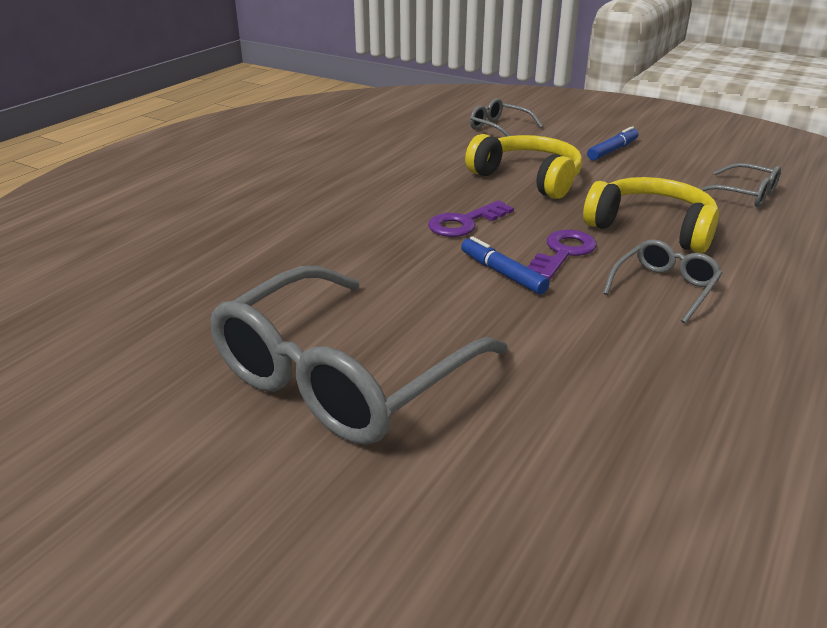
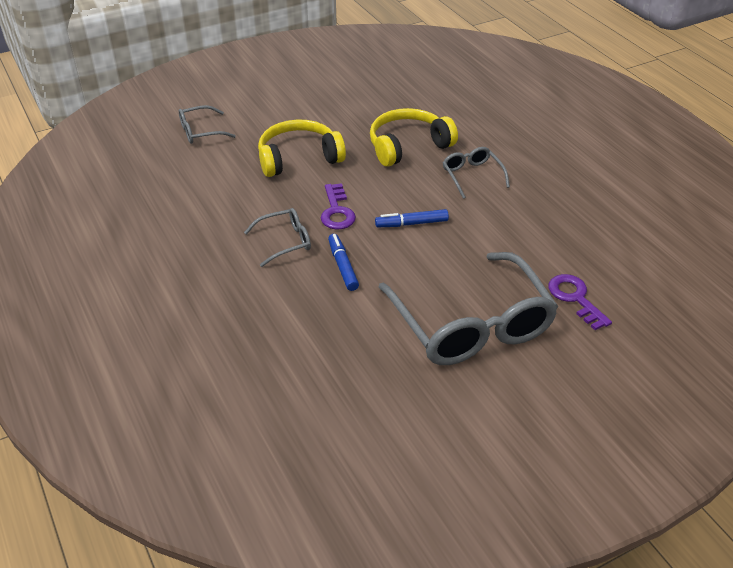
camera: 60 degrees left, 10 degrees up
(563, 253) = (408, 191): purple key -> purple key (575, 298)
(612, 150) = (293, 105): blue marker -> blue marker (342, 266)
(744, 194) = (400, 94): grey glasses -> grey glasses (285, 241)

